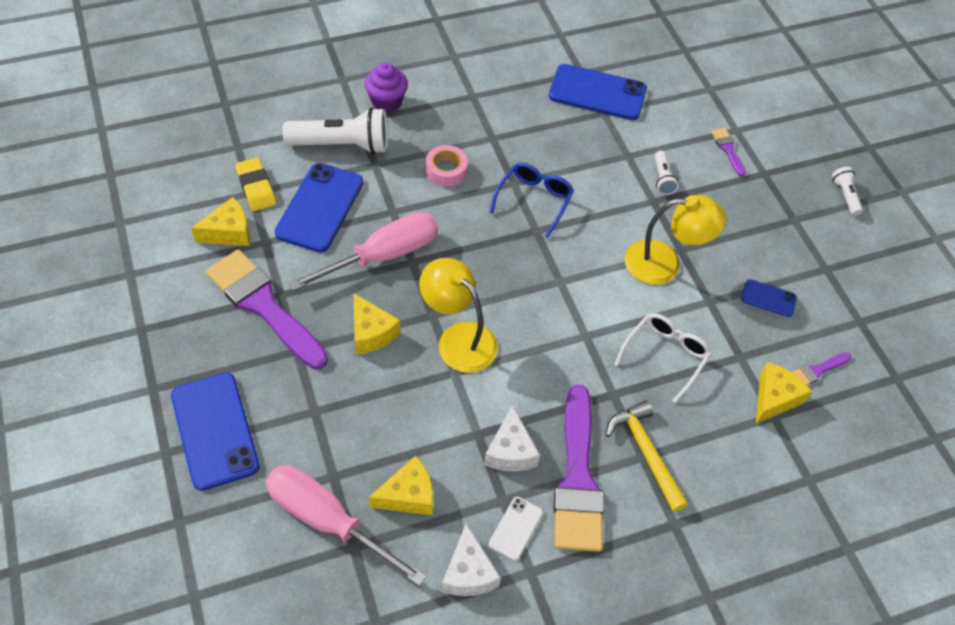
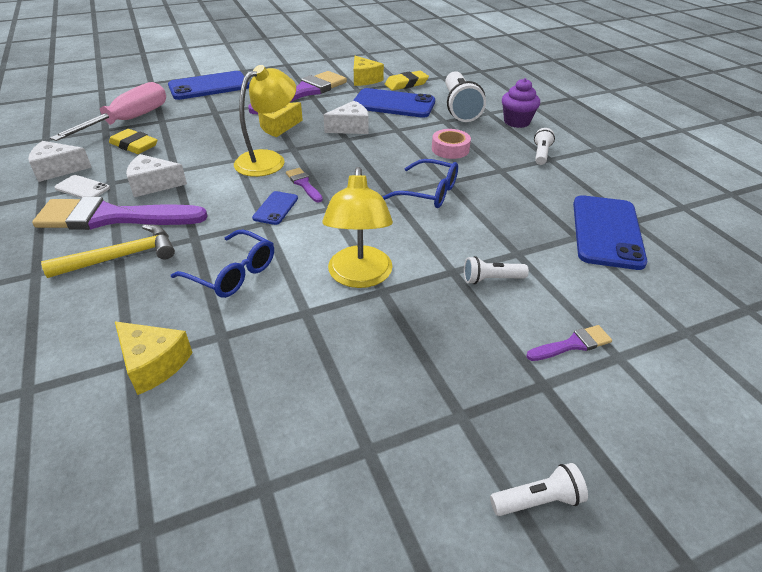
camera: 90 degrees right, 15 degrees down
(382, 256) = (350, 127): pink screwdriver -> white cheese
(408, 495) = (134, 145): yellow cheese -> yellow eraser
(462, 100) = (541, 154): none -> white flashlight
(665, 356) = (233, 273): white glasses -> blue glasses
(768, 298) = (310, 370): blue phone -> blue phone (276, 208)
(816, 371) = (184, 415): purple brush -> purple brush (303, 184)

